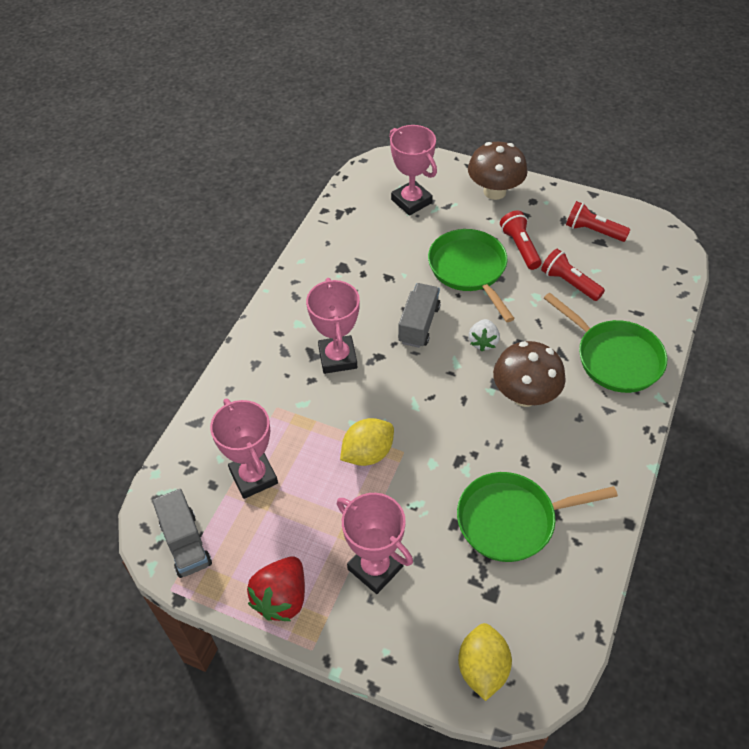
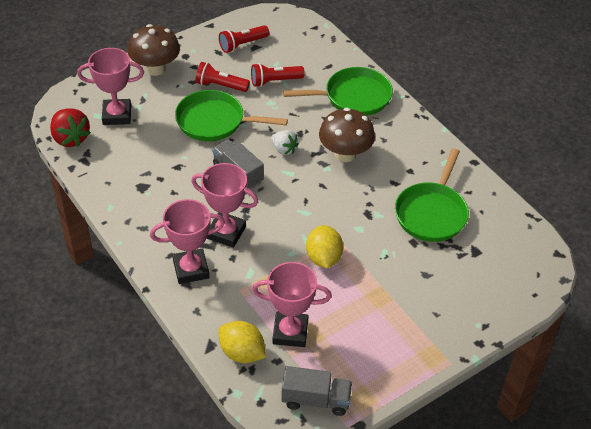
camera: 60 degrees left, 5 degrees down
(281, 598) = (401, 362): red strawberry -> red strawberry (70, 138)
(375, 567) = (415, 299): pink trophy -> pink trophy (191, 269)
(482, 668) = (520, 282): yellow lemon -> yellow lemon (242, 353)

